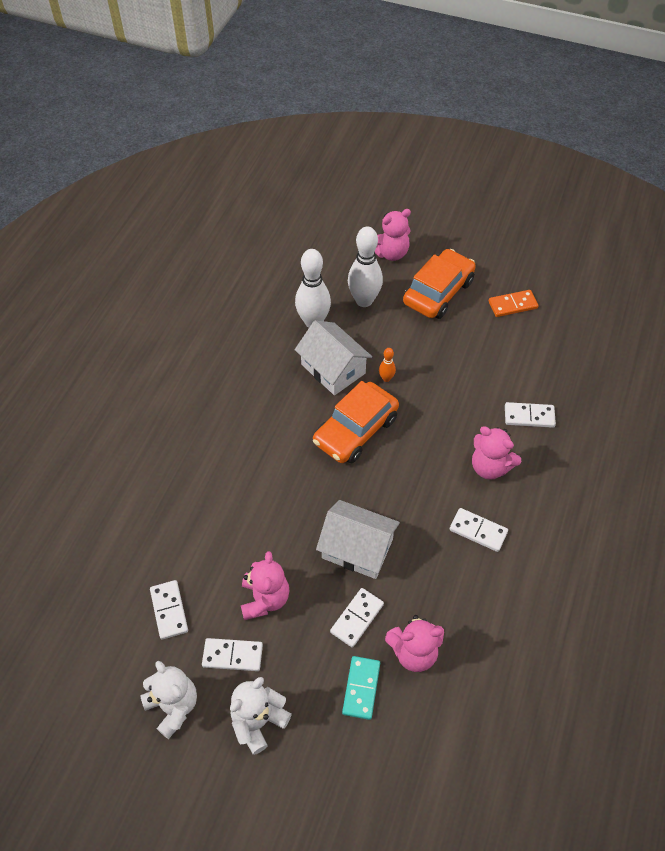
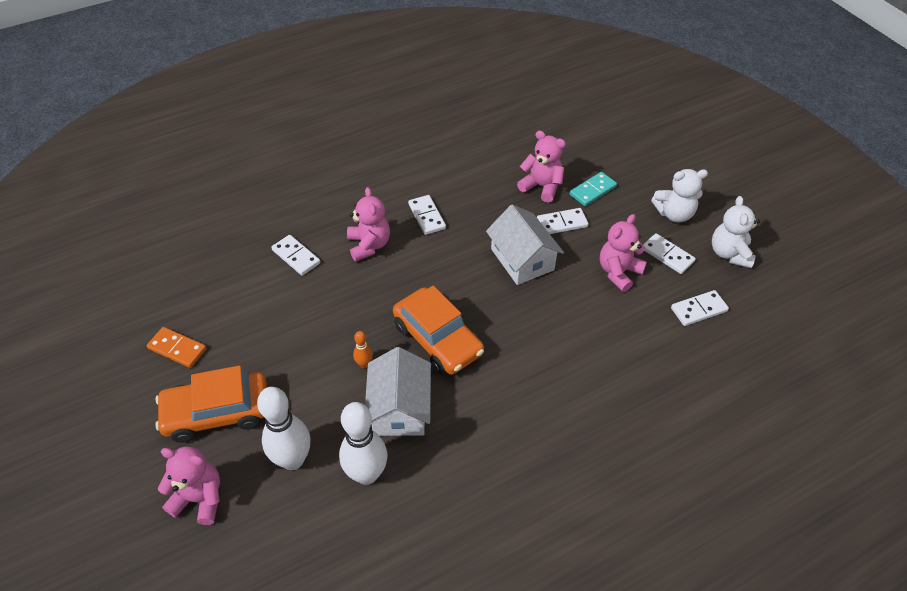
camera: 140 degrees left, 5 degrees down
(169, 610) = (698, 309): white domino -> white domino turned 45 degrees clockwise
(355, 430) = (438, 339): orange car -> orange car turned 60 degrees clockwise

